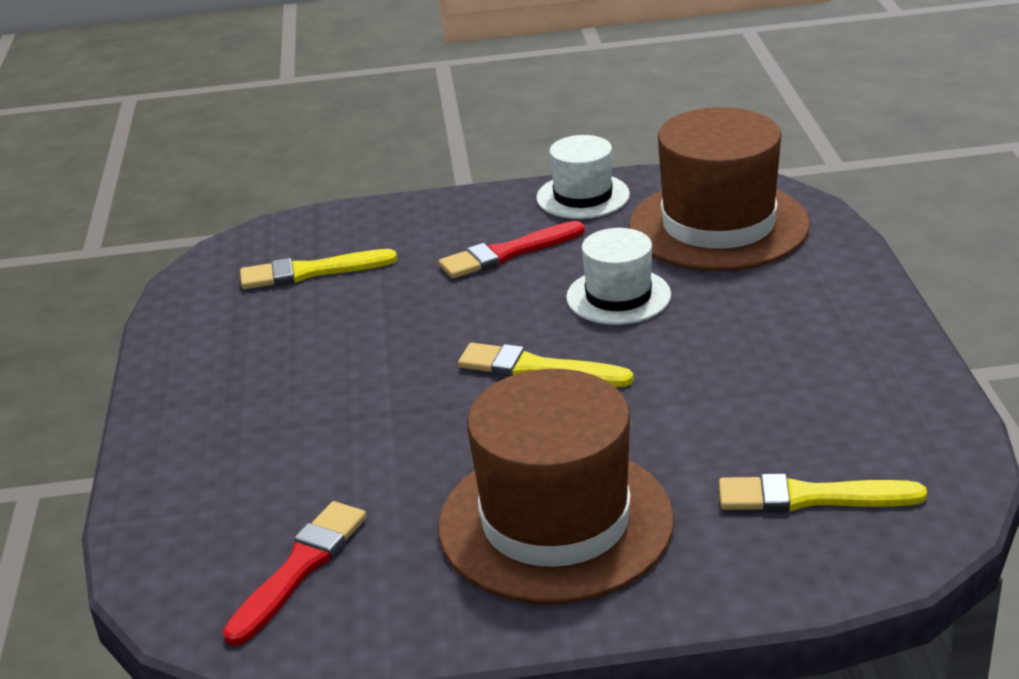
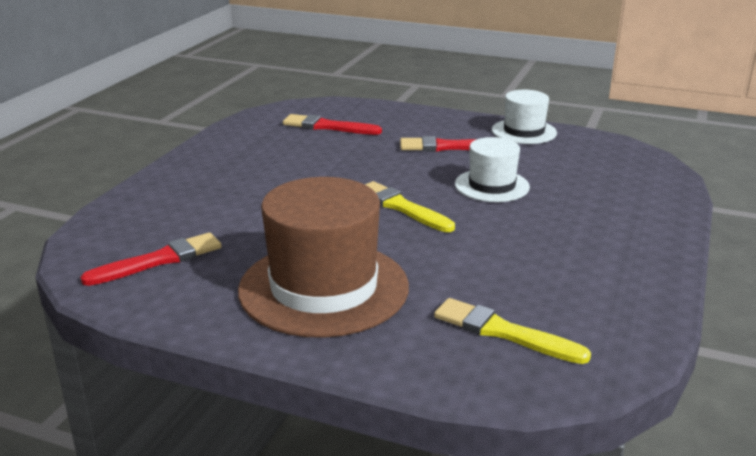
camera: 25 degrees right, 5 degrees down
(312, 271) = (328, 127): yellow brush -> red brush
(718, 225) = (597, 167): brown hat -> none

